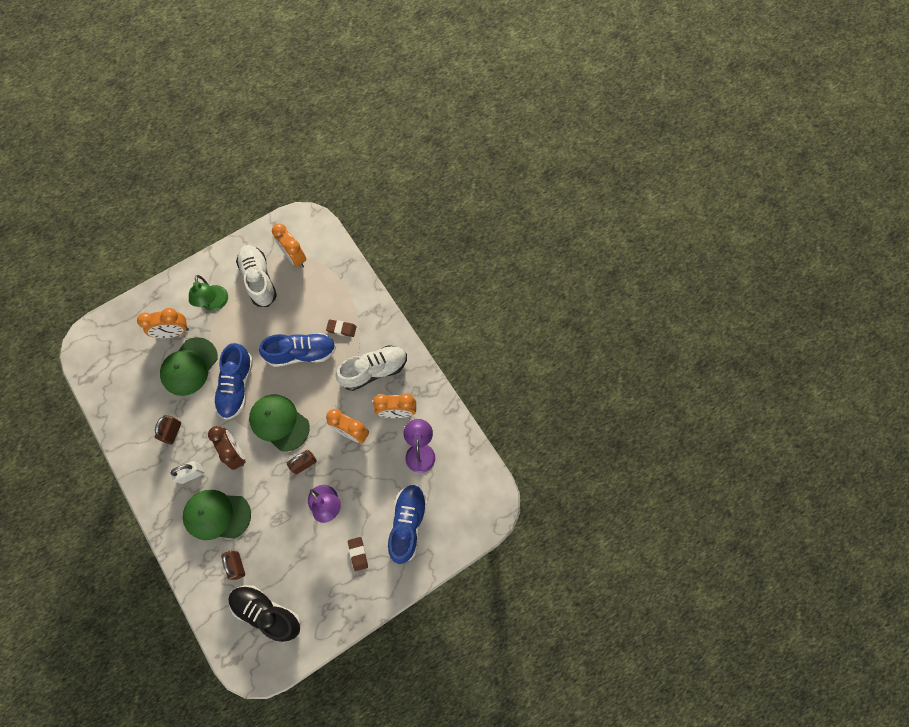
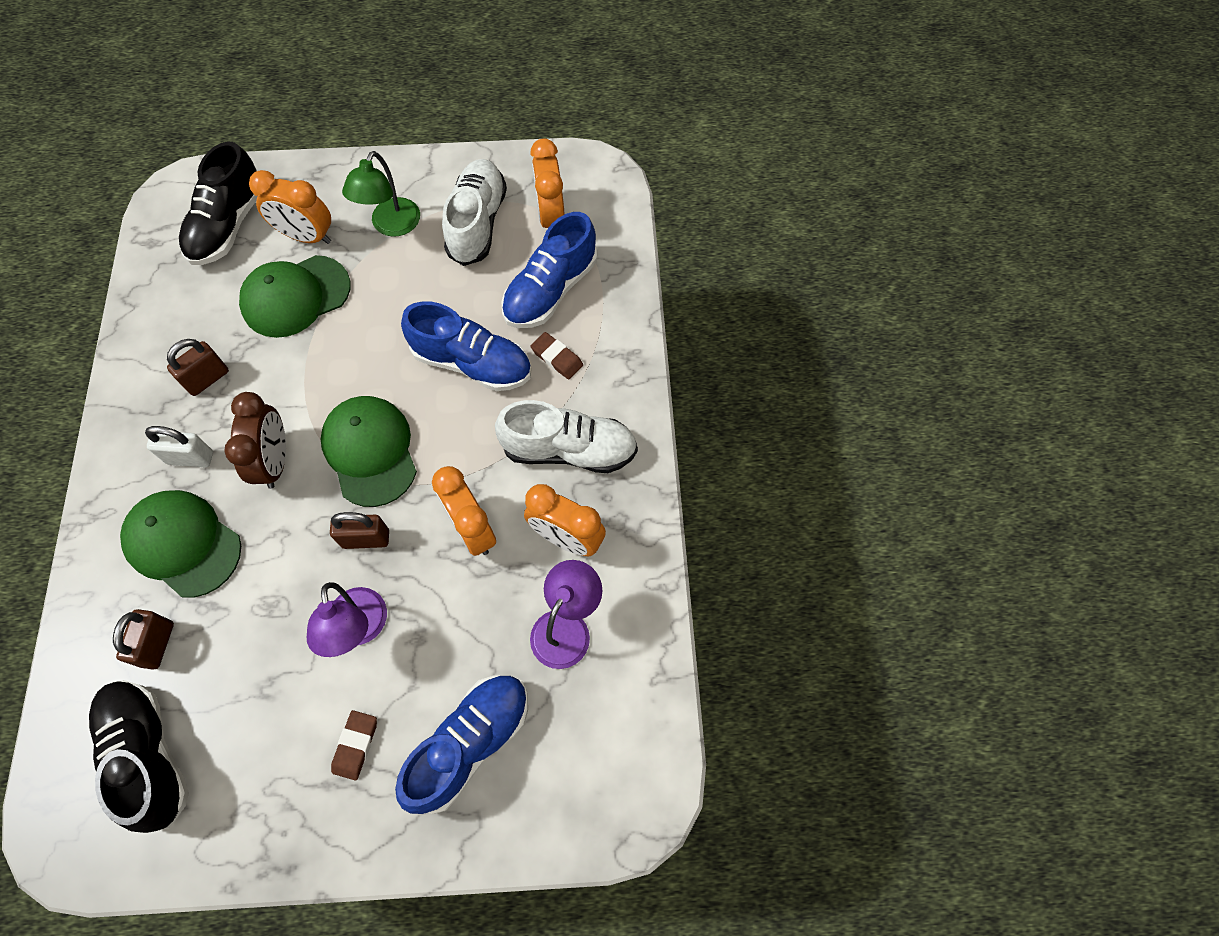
camera: 30 degrees right, 5 degrees down
(126, 348) = (228, 225): none -> black shoe
(237, 386) = (344, 361): blue shoe -> blue shoe (550, 290)

